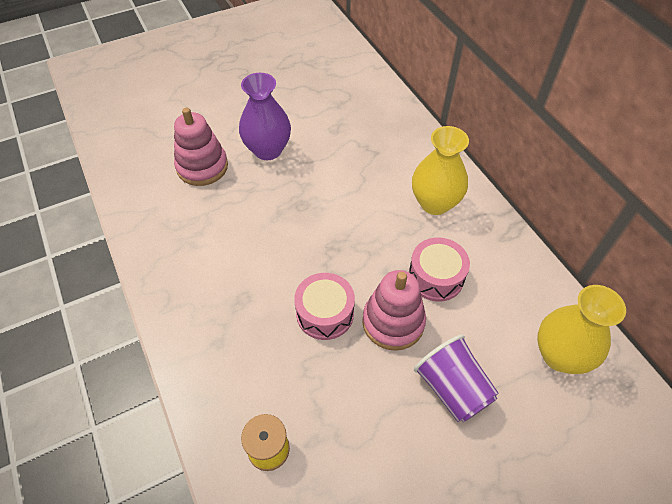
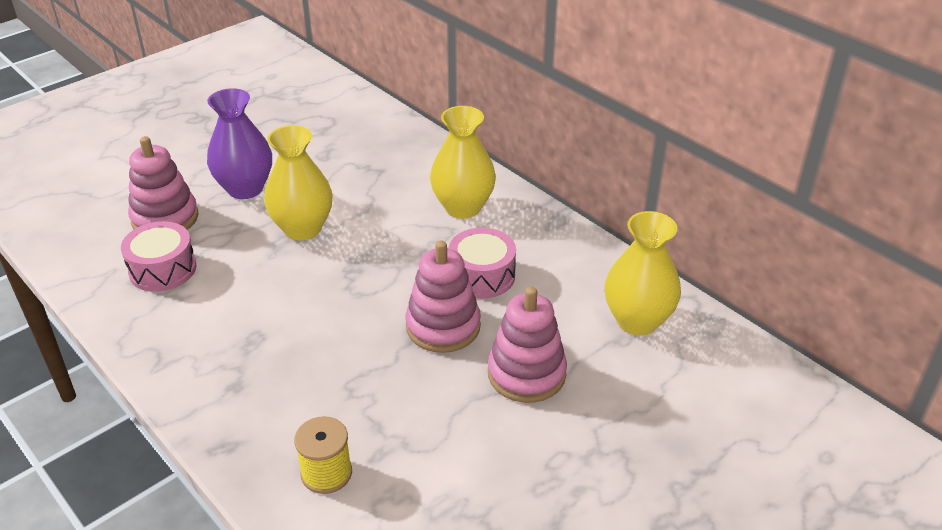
camera: 15 degrees left, 15 degrees down
(303, 198) = (303, 228): none -> yellow vase
(325, 313) = (360, 333): pink drum -> pink drum (162, 269)
(452, 388) = (526, 374): purple cup -> pink stacking toy

